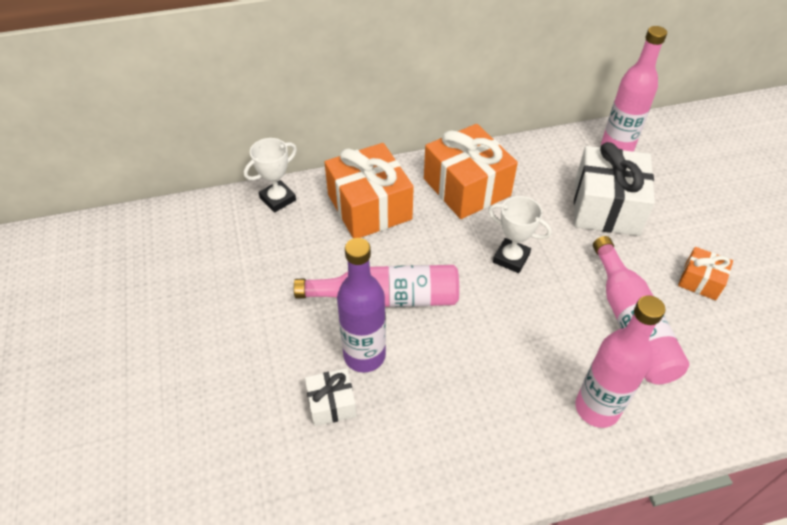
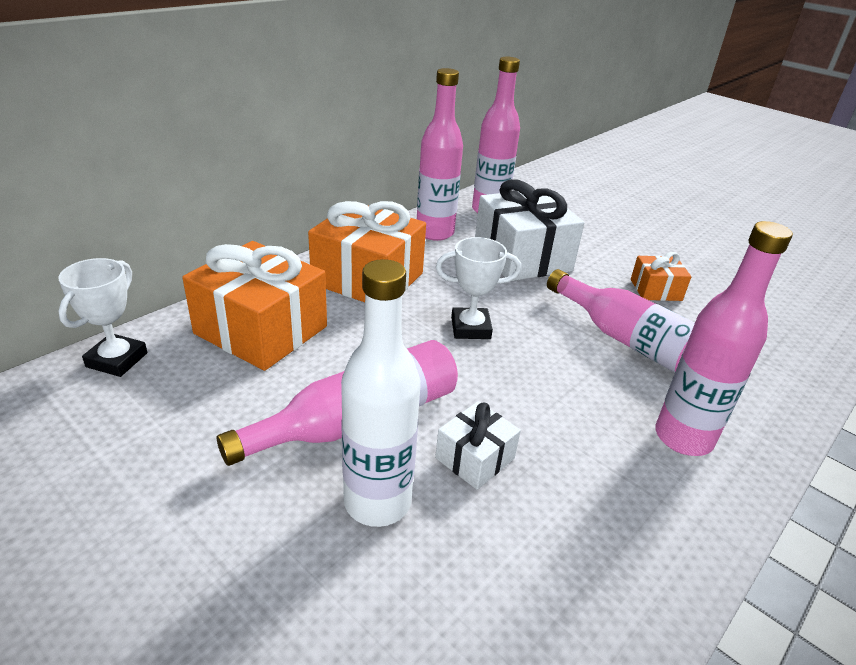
camera: 35 degrees left, 15 degrees down
(331, 404) = (376, 591): white gift -> white gift (475, 458)
(364, 355) = (377, 502): purple bottle -> white bottle
(550, 158) = (435, 233): none -> pink bottle

